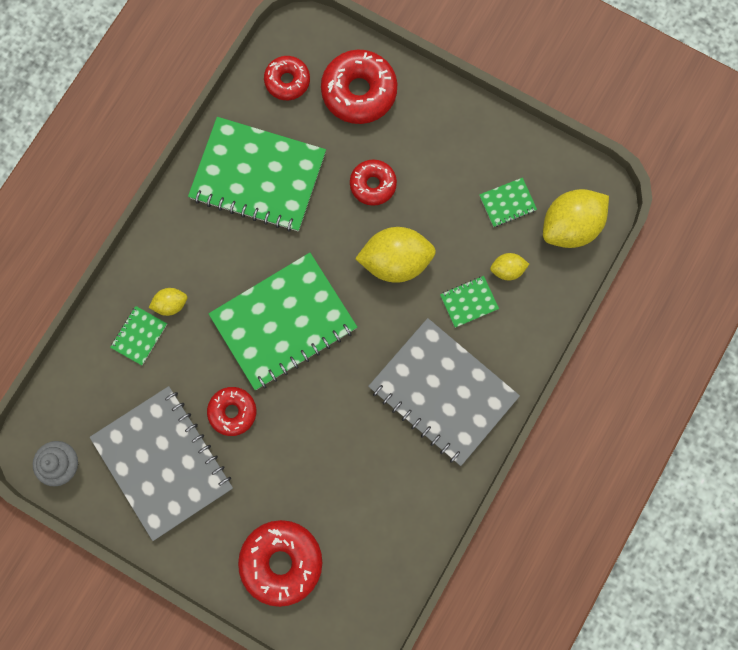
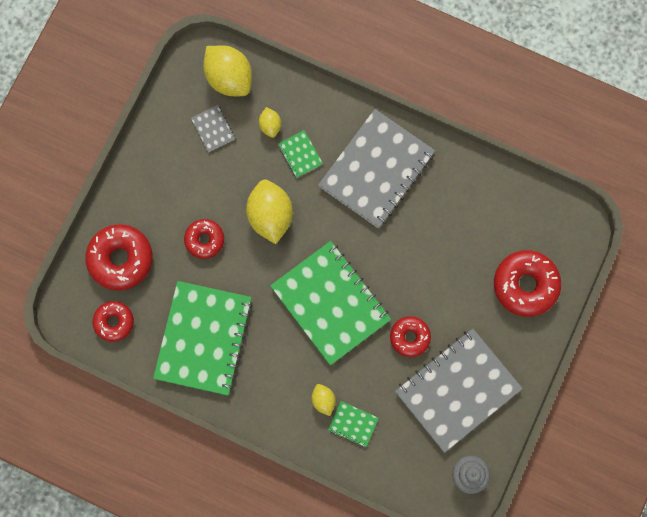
camera: 95 degrees left, 0 degrees up
(507, 203) = (213, 129): green notebook -> grey notebook

